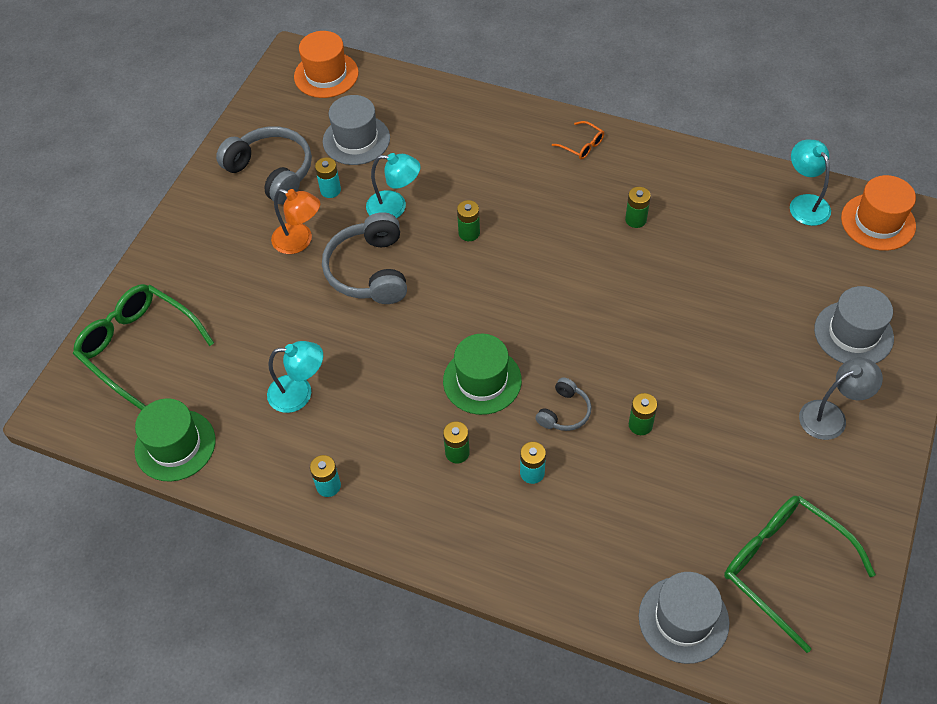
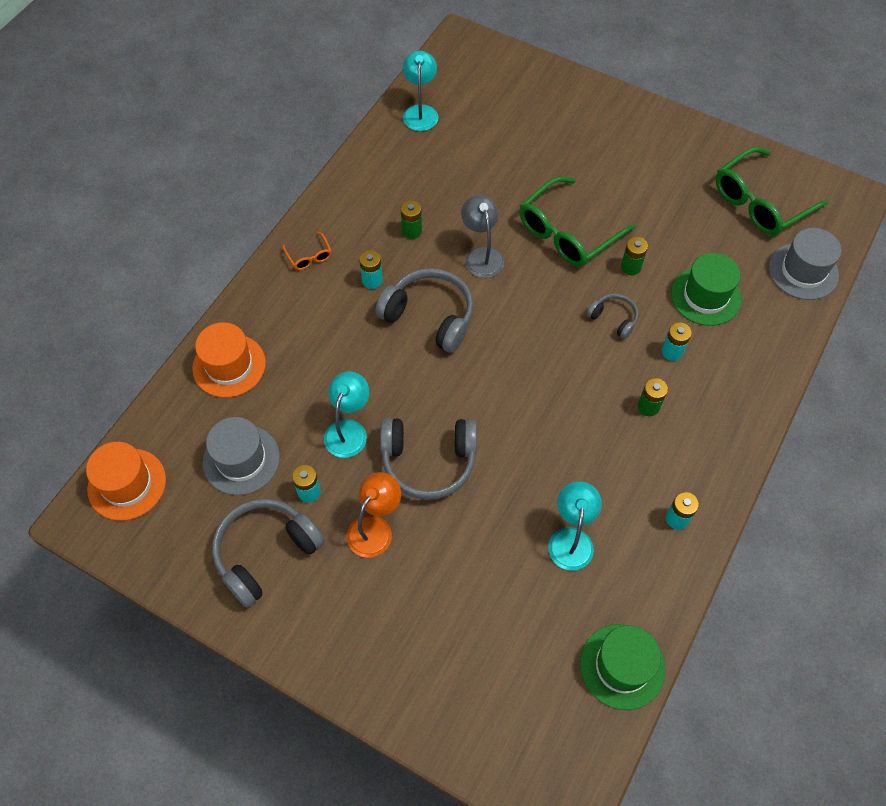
camera: 85 degrees left, 5 degrees up
(138, 347) = (491, 708): green glasses -> green glasses (567, 233)
(469, 233) = (398, 366): green battery -> none
(482, 380) = (574, 377): green hat -> green hat (705, 296)
(532, 249) = (429, 316): none -> grey headphones
(565, 197) = (372, 280): none -> turquoise battery
(582, 145) = (309, 256): orange glasses -> orange glasses turned 105 degrees clockwise
(804, 203) = (420, 112): turquoise lamp -> turquoise lamp turned 105 degrees clockwise
(831, 416) = (632, 145): grey lamp -> grey lamp (481, 255)
(853, 333) = (558, 113): grey hat -> none
(878, 222) = (450, 72): orange hat -> orange hat (229, 365)

